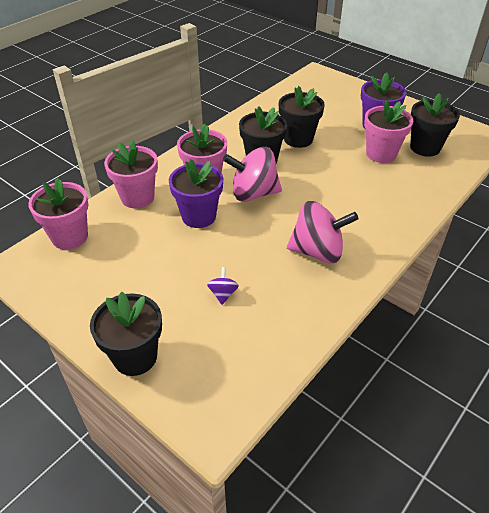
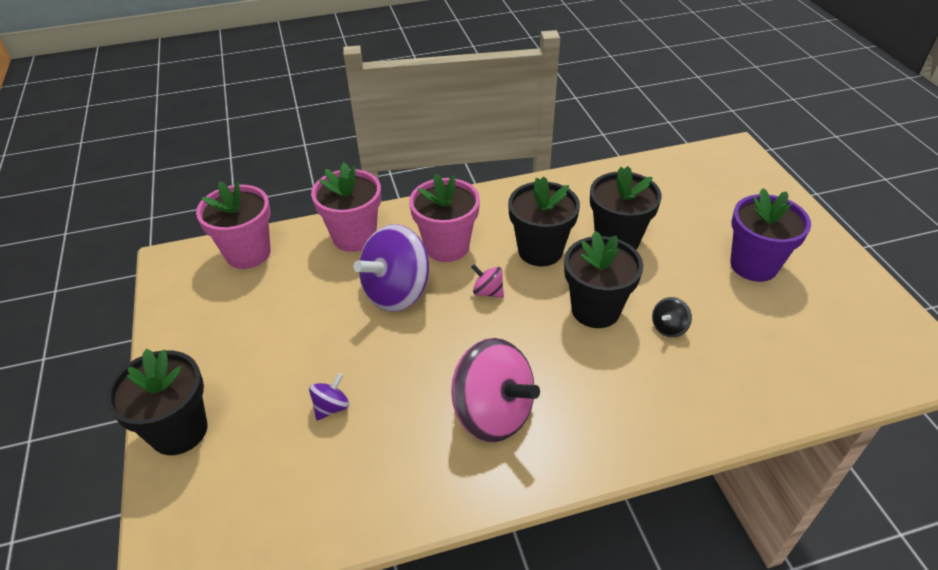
camera: 35 degrees right, 0 degrees up
(199, 216) = (397, 292): purple flower pot -> purple spinning top
(253, 193) = (488, 292): pink spinning top -> pink spinning top, size x0.44
(364, 171) = (668, 327): none -> black spinning top
(381, 154) = (718, 312): pink flower pot -> none
(425, 147) = (801, 333): black flower pot -> black flower pot (595, 310)

